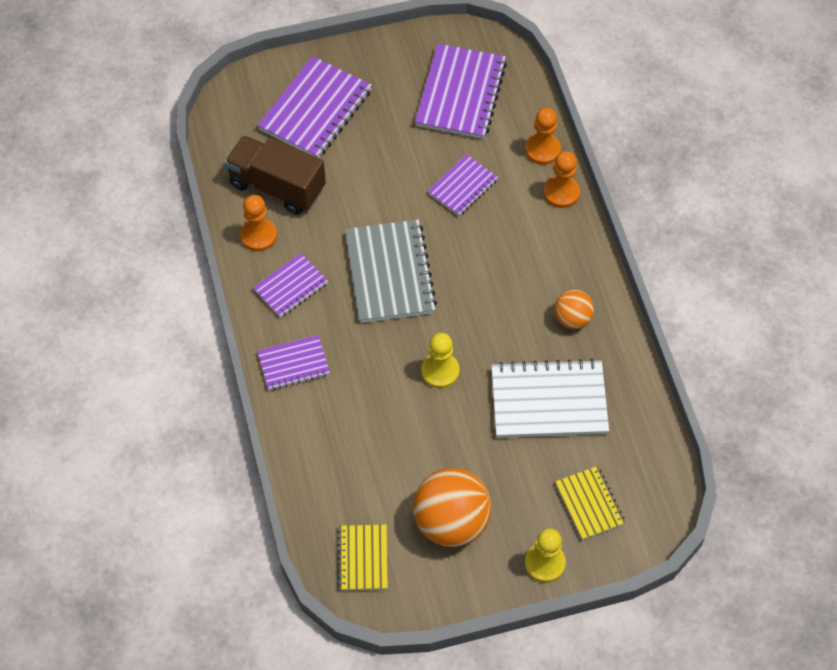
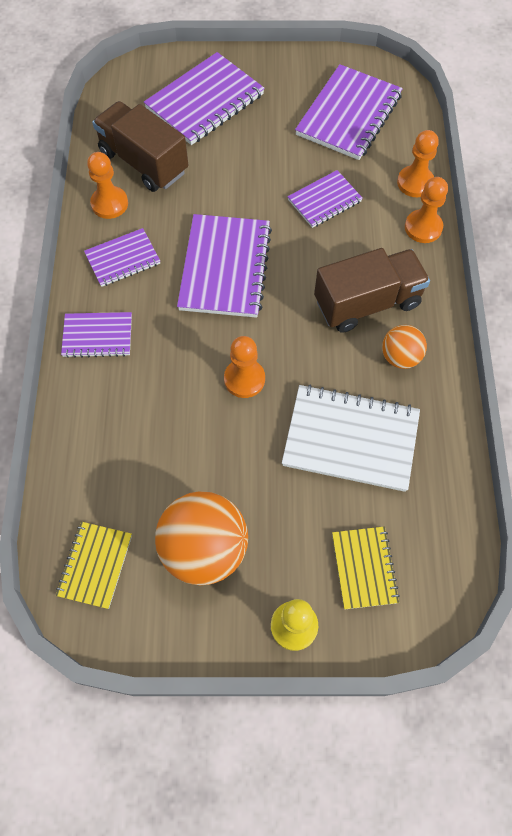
camera: 15 degrees right, 5 degrees up
(390, 273) = (225, 268): grey notebook -> purple notebook
(440, 371) = (244, 379): yellow pawn -> orange pawn
(529, 276) = (367, 303): none -> brown truck

